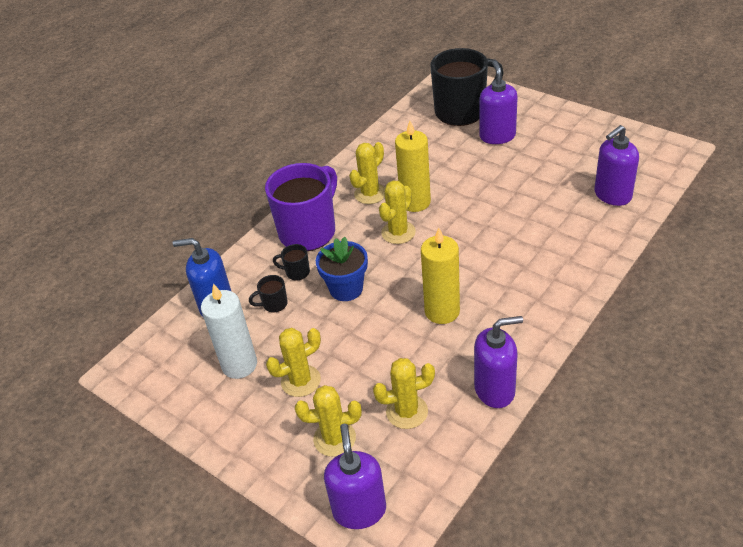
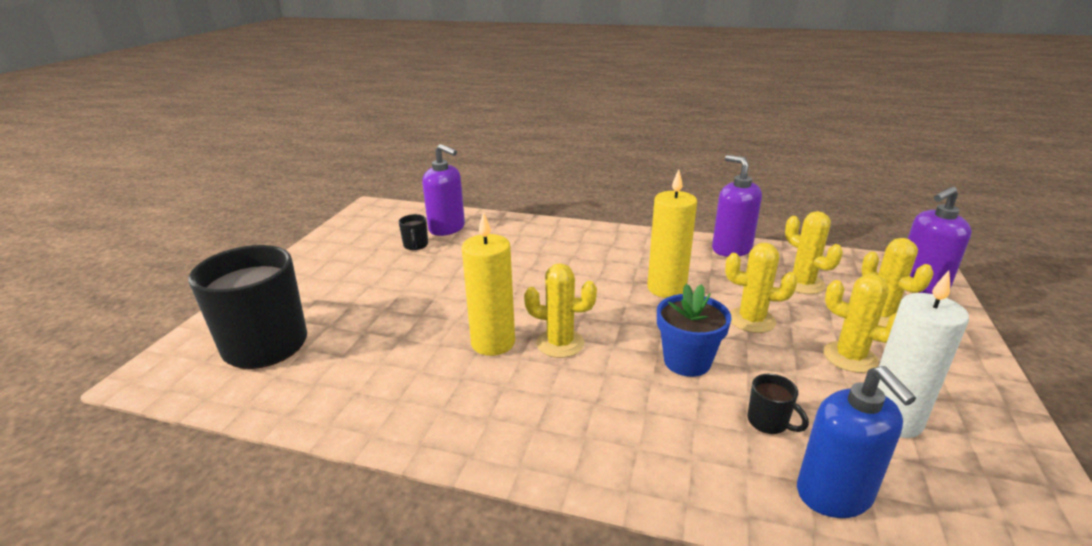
camera: 115 degrees left, 15 degrees down
(296, 272) = (693, 419): black mug -> black mug (415, 245)
(309, 231) = (600, 434): purple mug -> none
(370, 194) = (485, 390): yellow cactus -> yellow cactus (751, 320)
(497, 136) = (336, 304): purple soap dispenser -> none

